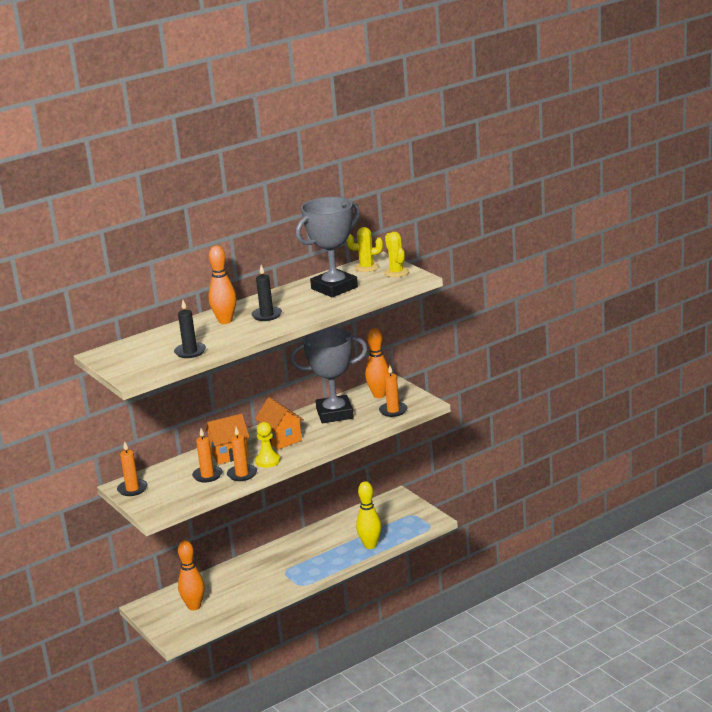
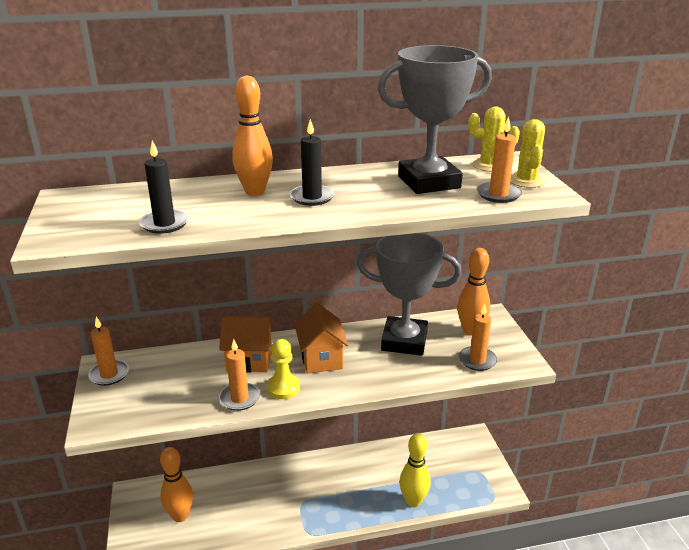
camera: 20 degrees right, 5 degrees up
(207, 475) = (201, 385): orange candle -> orange candle (498, 194)

